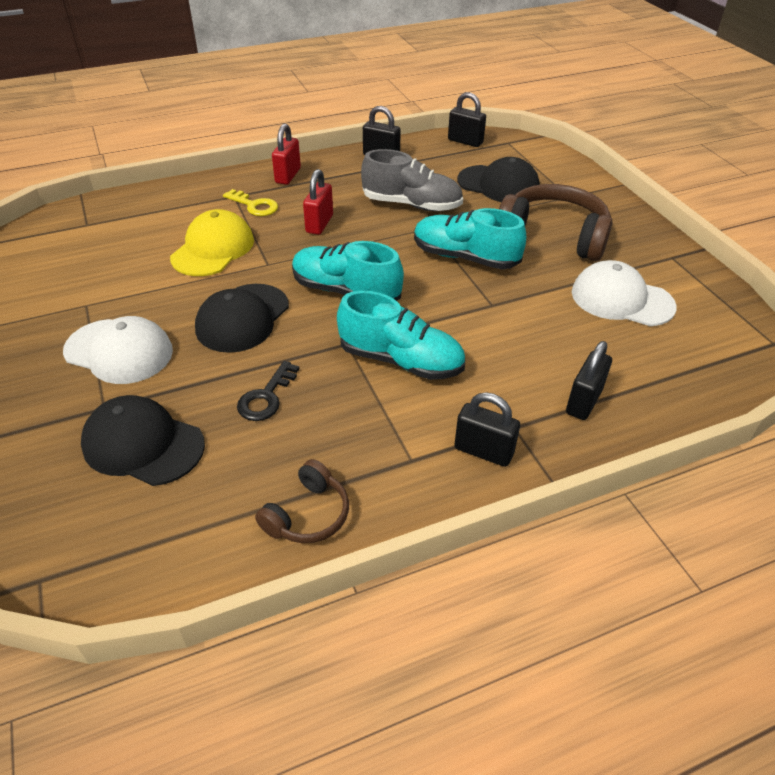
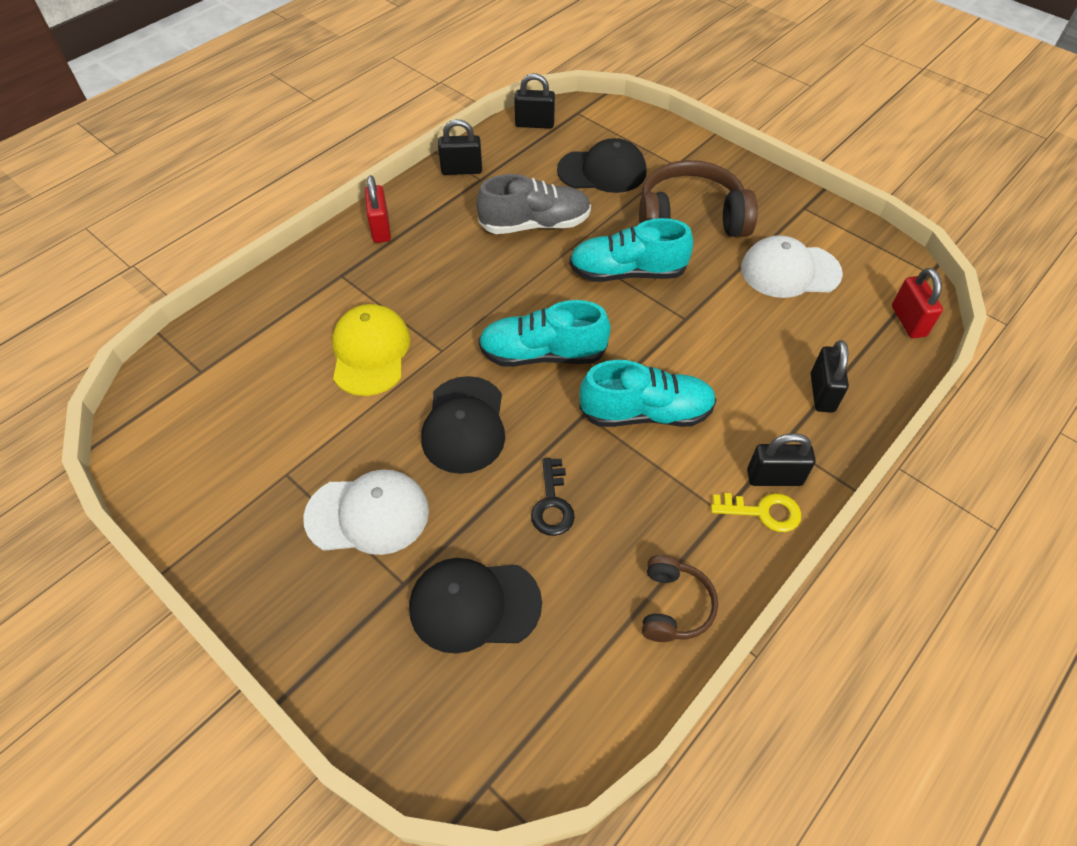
camera: 25 degrees left, 10 degrees up
(254, 206) = (373, 281): yellow key -> yellow key (763, 512)
(319, 224) = (459, 281): red padlock -> red padlock (908, 321)

